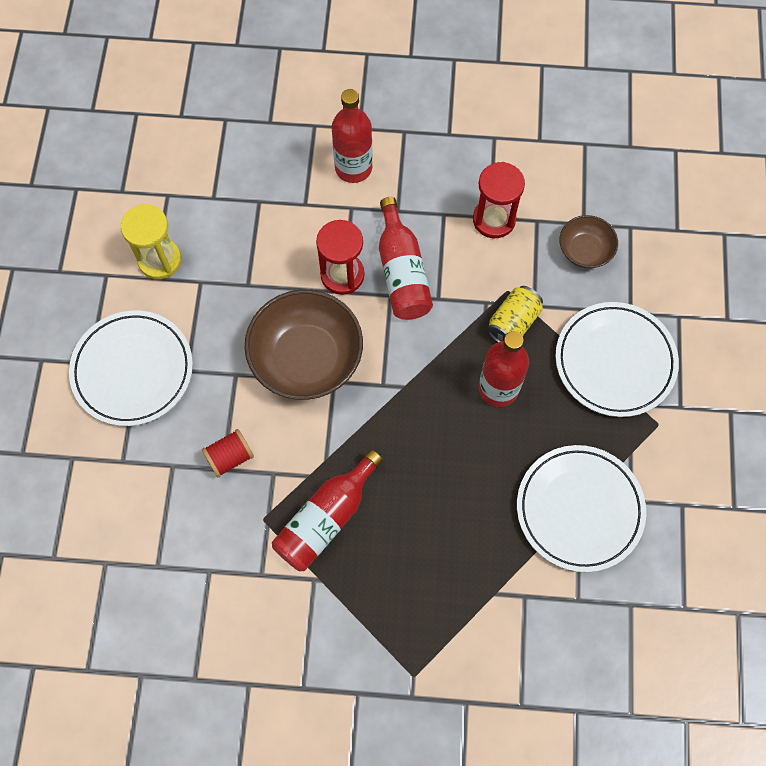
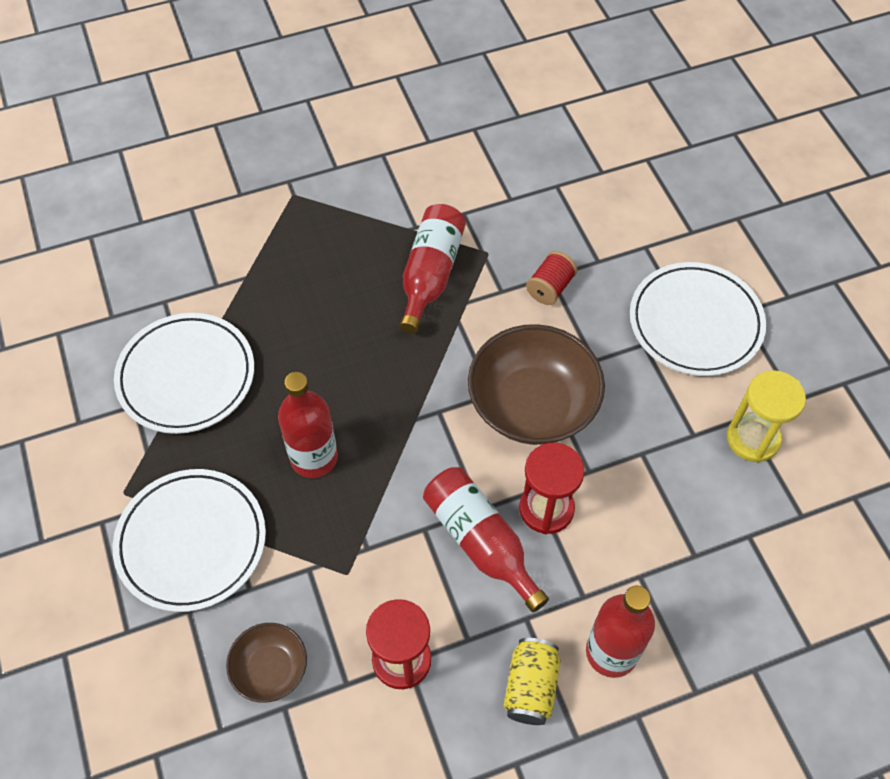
camera: 155 degrees right, 10 degrees down
(513, 322) = (325, 537): yellow can -> yellow can (530, 687)

